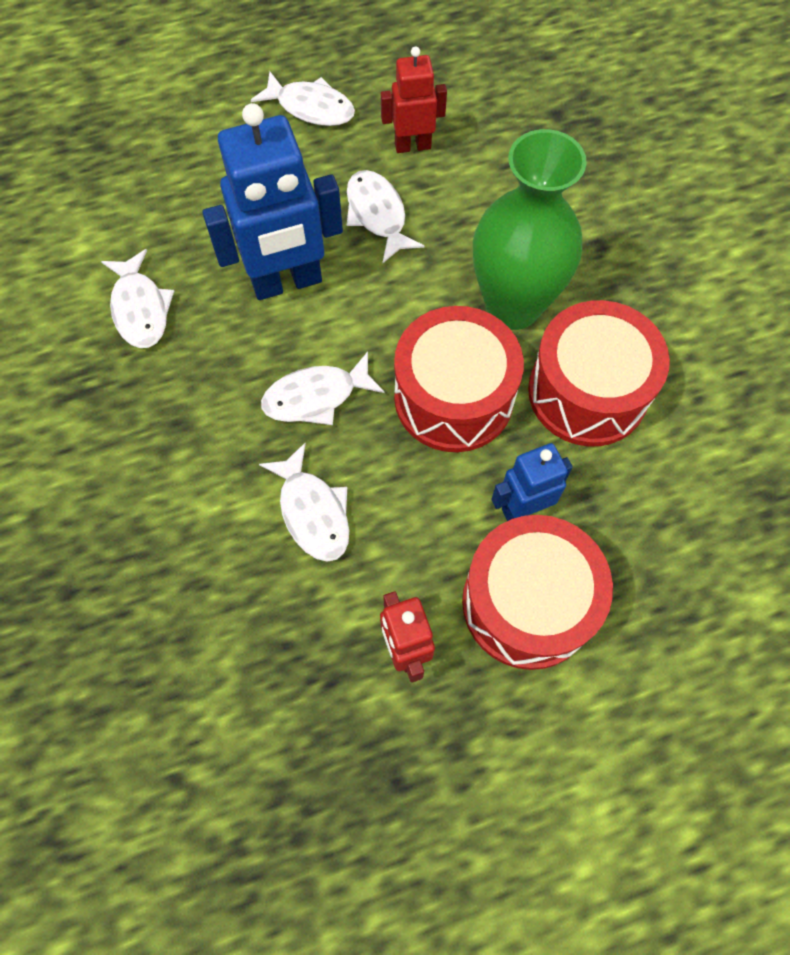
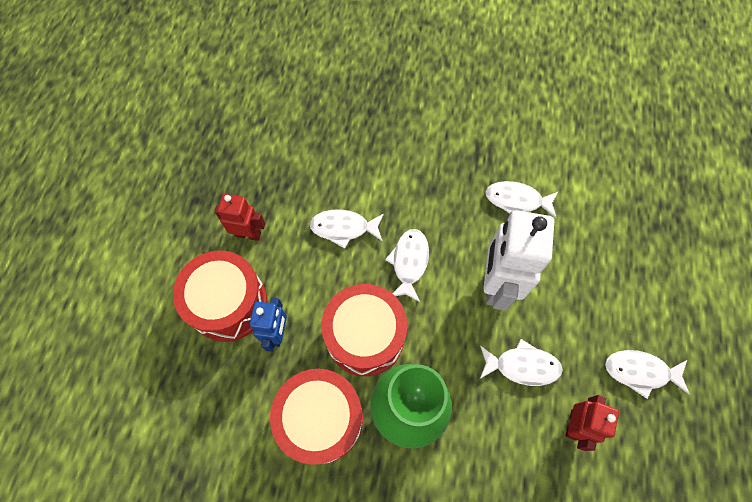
camera: 120 degrees right, 0 degrees up
(287, 282) = (496, 284): blue robot -> white robot
(311, 107) = (640, 372): white fish -> white fish turned 45 degrees clockwise

